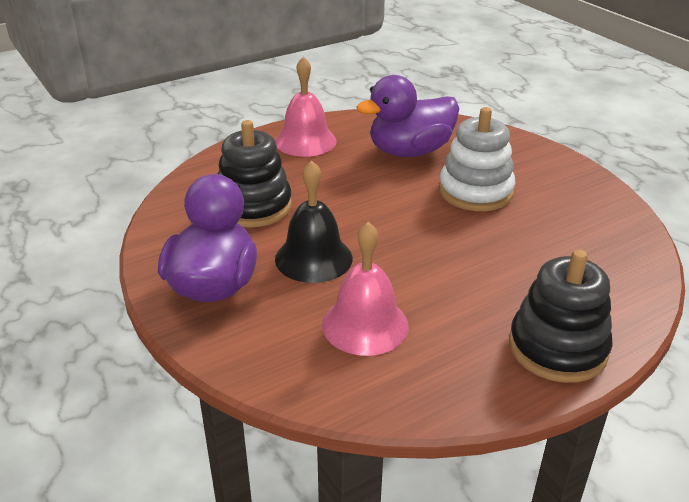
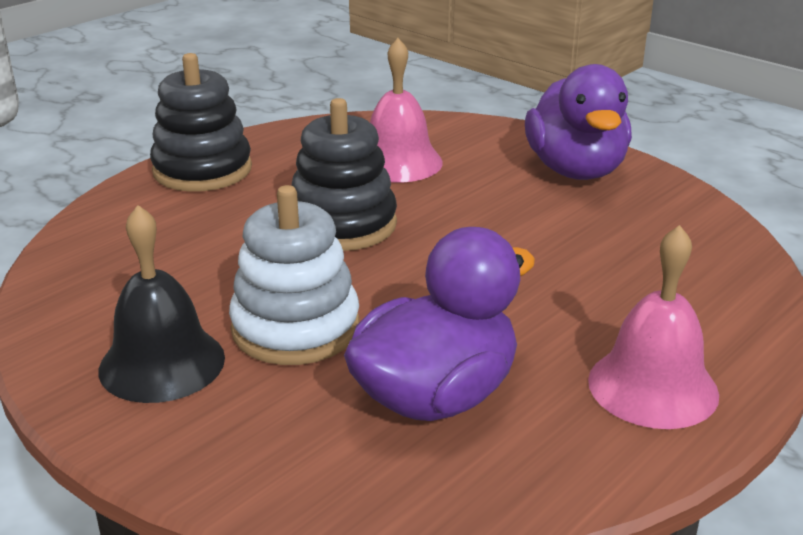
camera: 165 degrees right, 5 degrees down
(253, 206) = (620, 253): black stacking toy -> black stacking toy (342, 224)
(313, 258) = (489, 207): black bell -> black bell (162, 363)

